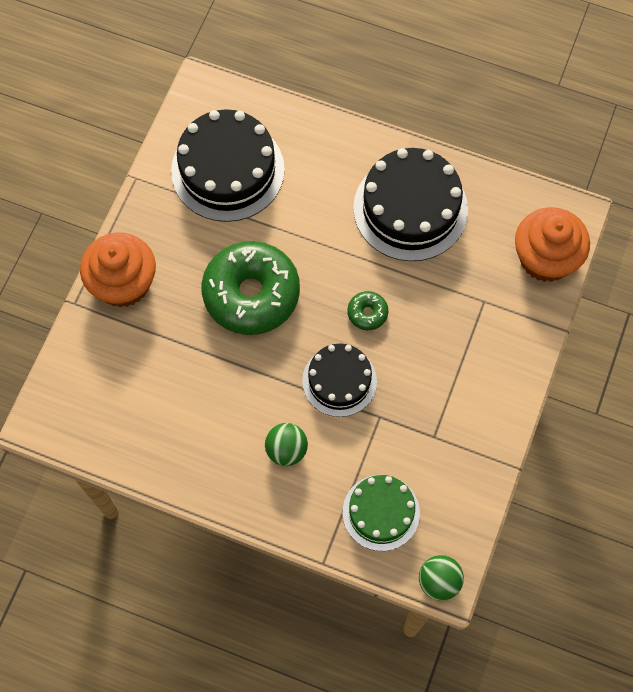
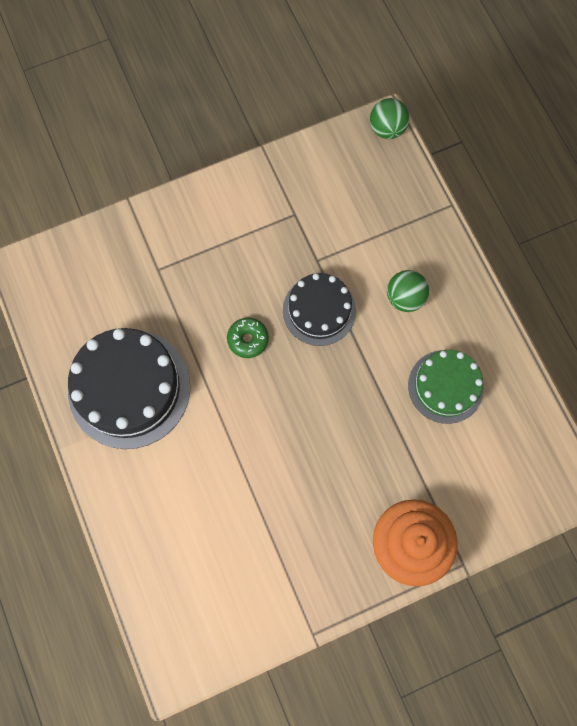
camera: 135 degrees left, 5 degrees up
(227, 170) = (232, 564): black cake -> none
(251, 294) = (317, 437): green donut -> none
(381, 512) = (381, 200): green cake -> green cake (445, 386)
(545, 258) = (80, 258): orange cupcake -> none

